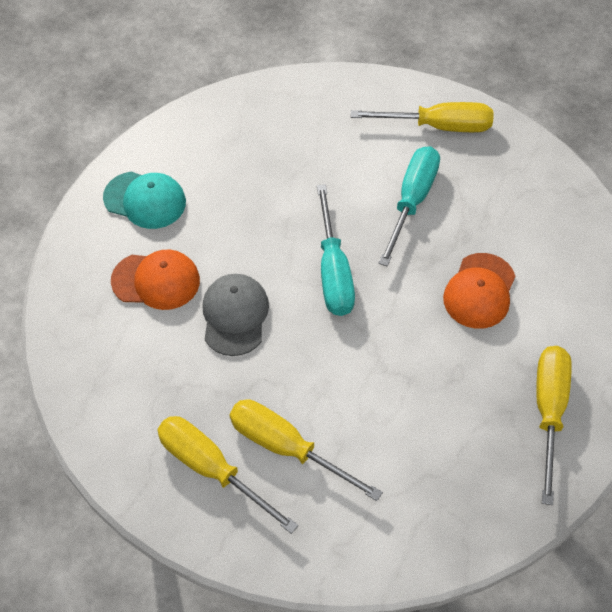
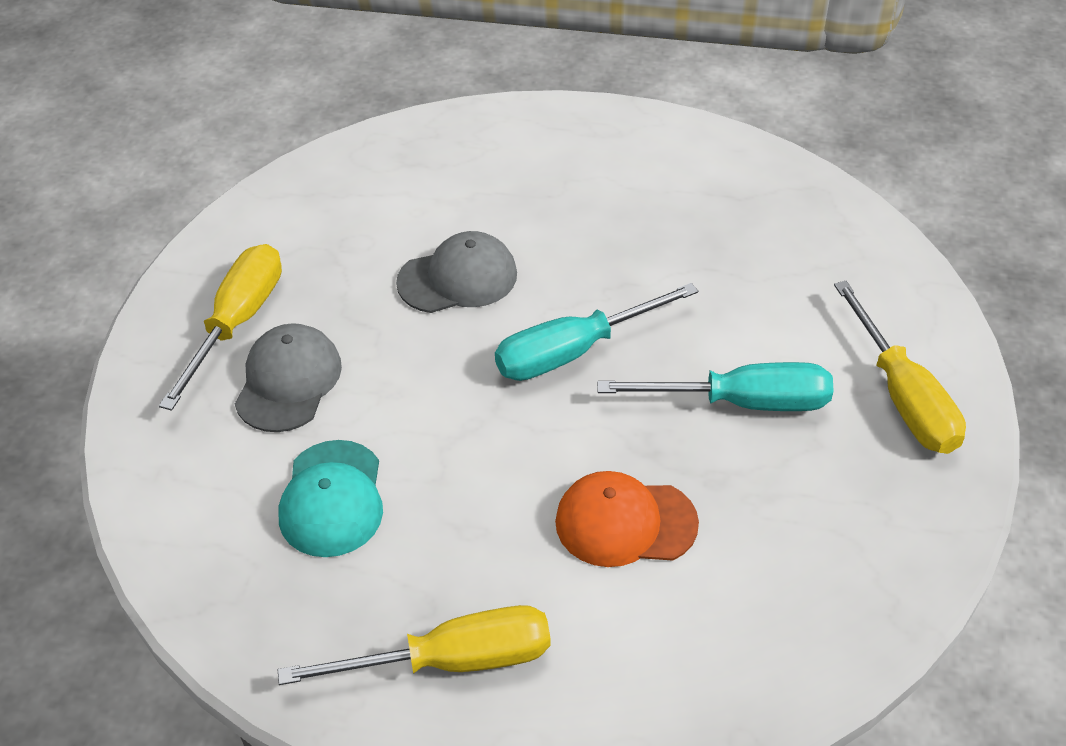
camera: 70 degrees right, 10 degrees down
(145, 200) = (585, 151): turquoise cap -> turquoise cap (332, 499)
(156, 281) = (474, 196): orange cap -> none
(287, 448) = (288, 381): yellow screwdriver -> grey cap

